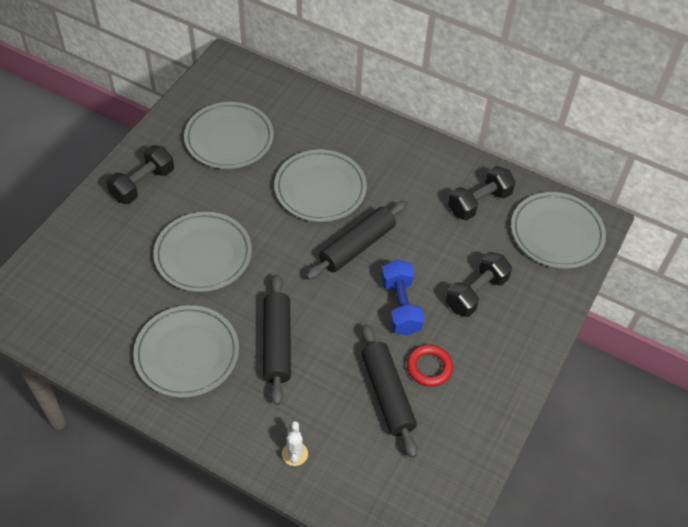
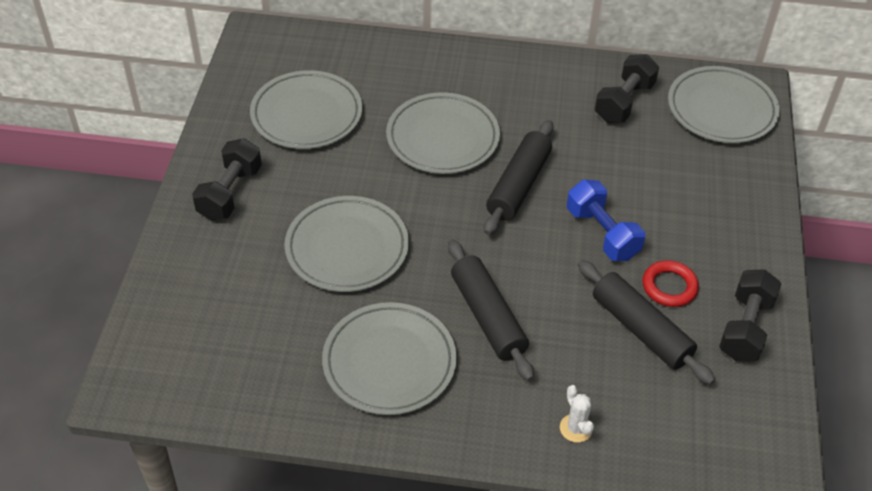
camera: 20 degrees left, 5 degrees down
(476, 293) = (674, 194): black dumbbell -> black dumbbell (745, 328)

